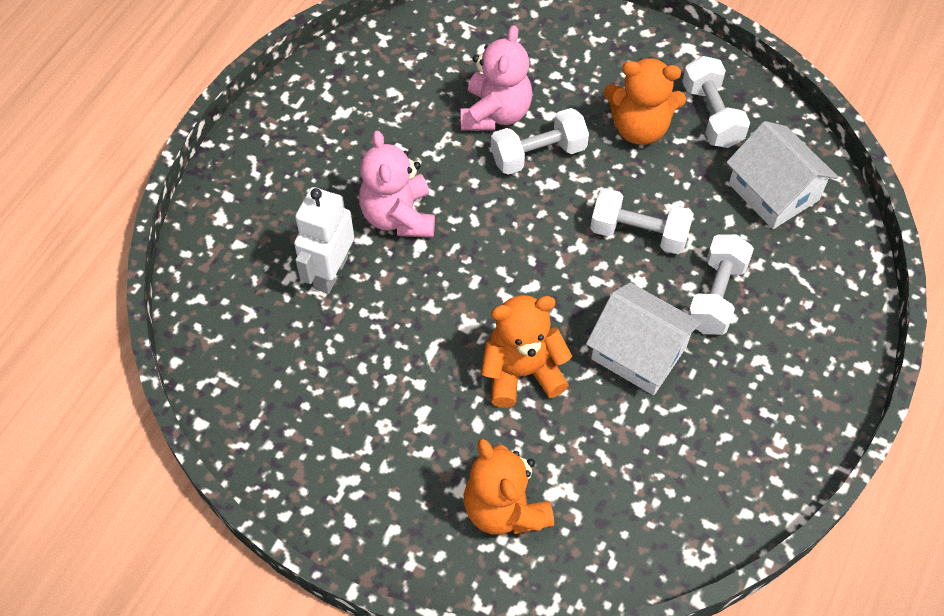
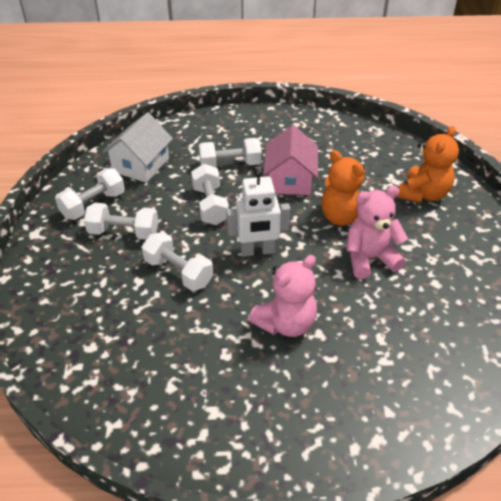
camera: 120 degrees left, 15 degrees down
(330, 273) = (361, 338): white robot -> white robot (257, 251)
(495, 113) = (155, 310): pink teddy bear -> pink teddy bear (369, 258)
(639, 128) = (124, 232): orange teddy bear -> white dumbbell
(639, 352) = (290, 180): white house -> pink house

